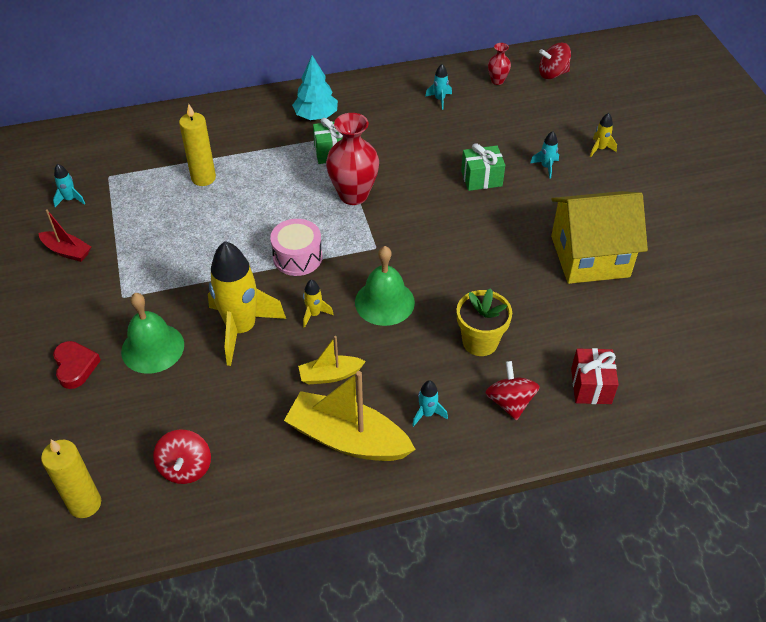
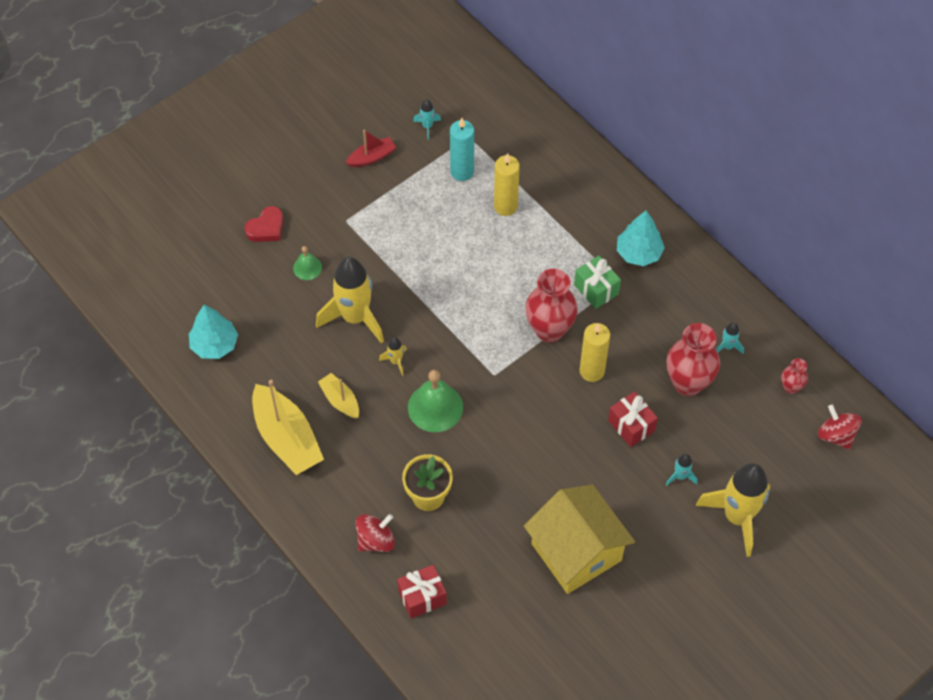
camera: 65 degrees right, 10 degrees up
(67, 251) = (372, 157): red boat -> red boat turned 120 degrees counterclockwise
(85, 504) = (160, 299): yellow candle -> yellow candle (592, 371)
(141, 193) = (462, 172): none -> turquoise candle
(152, 348) = (307, 267): green bell -> green bell, size x0.55
(186, 468) = (214, 344): red spinning top -> turquoise tree
(297, 257) = (451, 321): pink drum -> none
(347, 439) = (287, 438): yellow boat -> yellow boat turned 150 degrees clockwise
(427, 413) = (336, 484): turquoise rocket -> none
(460, 132) = (688, 383): none -> red vase
(481, 178) = (631, 426): green gift -> red gift
(600, 149) = (737, 517): yellow rocket -> yellow rocket, size x2.36

